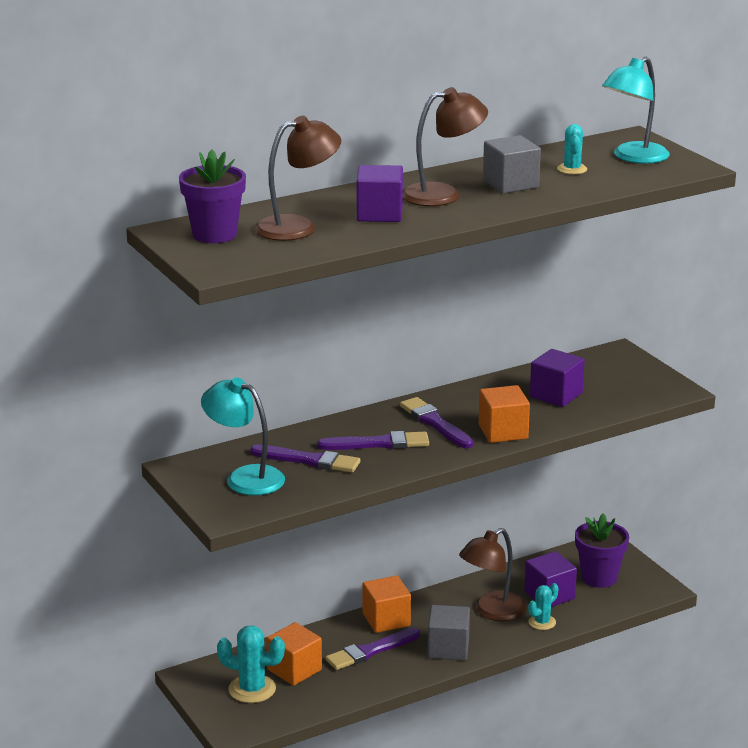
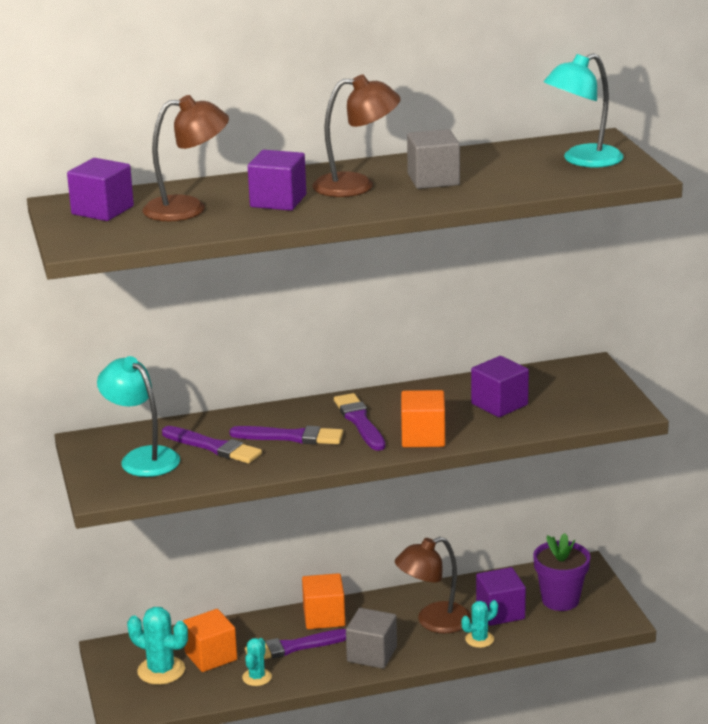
camera: 15 degrees right, 0 degrees up
(214, 234) = (102, 210): purple flower pot -> purple cube
(572, 169) = (508, 168): turquoise cactus -> turquoise cactus (257, 677)

